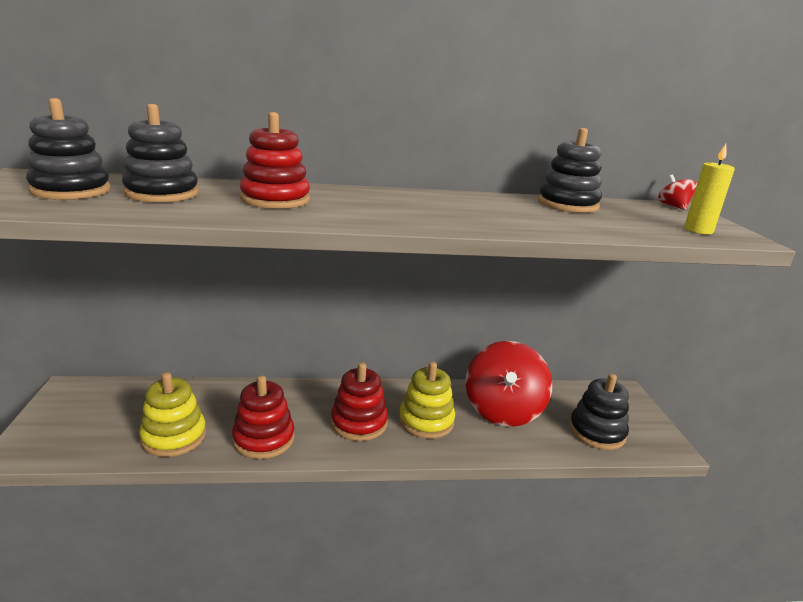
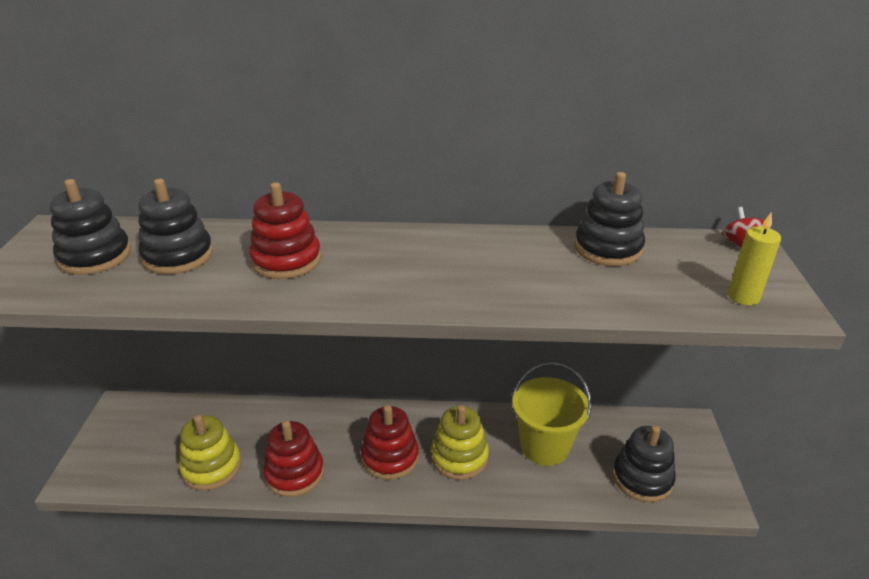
camera: 10 degrees right, 10 degrees up
(503, 410) = (544, 446): red spinning top -> yellow bucket

